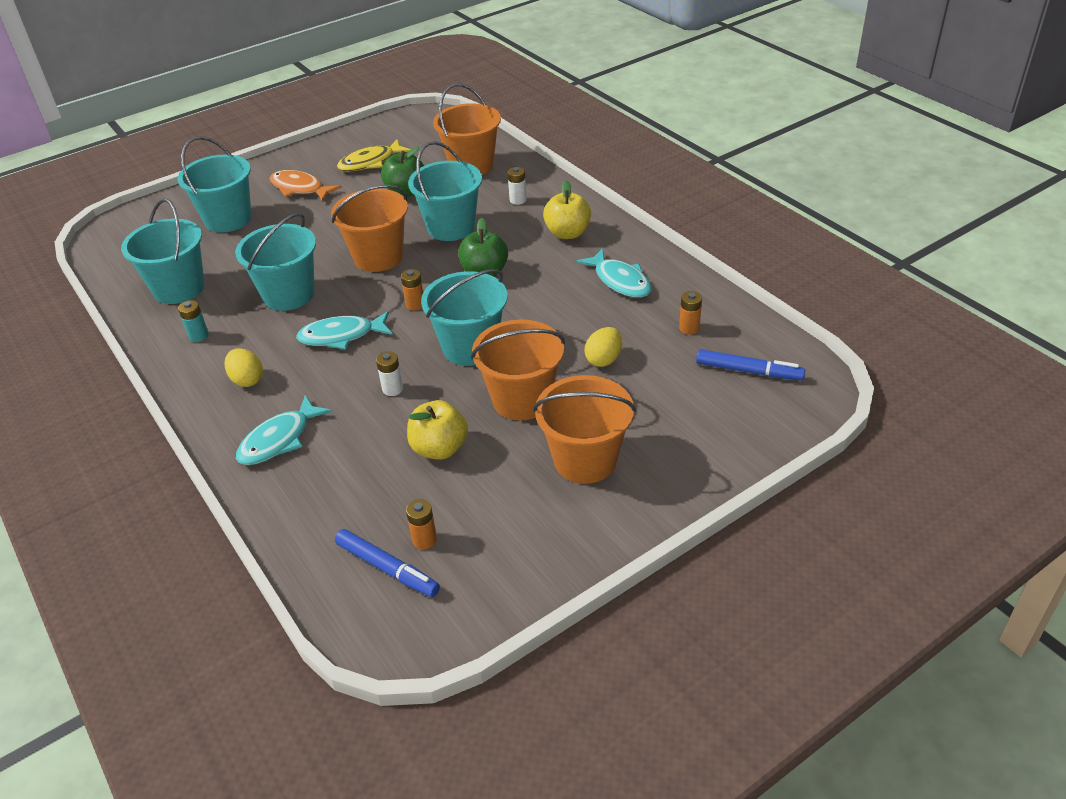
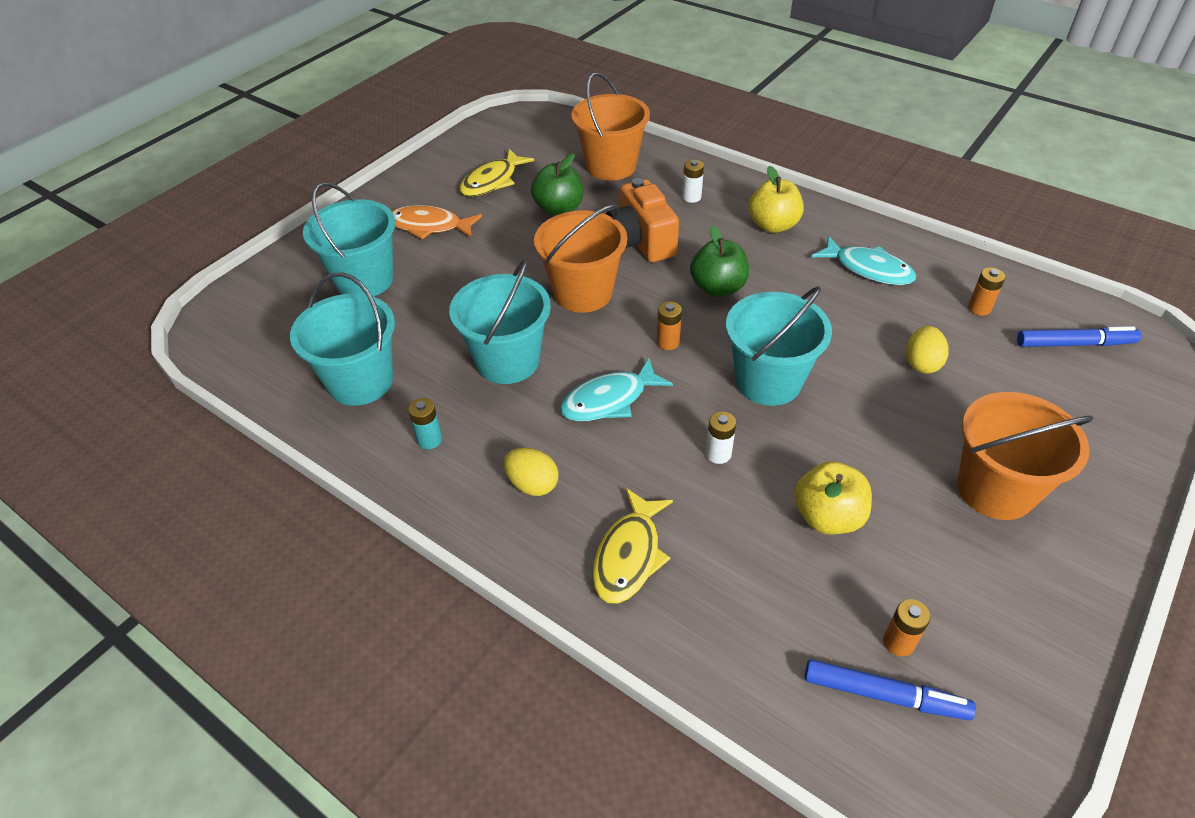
camera: 20 degrees left, 5 degrees up
(279, 440) = (629, 555): turquoise fish -> yellow fish
(451, 227) = (640, 241): turquoise bucket -> orange camera
(522, 400) = (872, 432): orange bucket -> none

